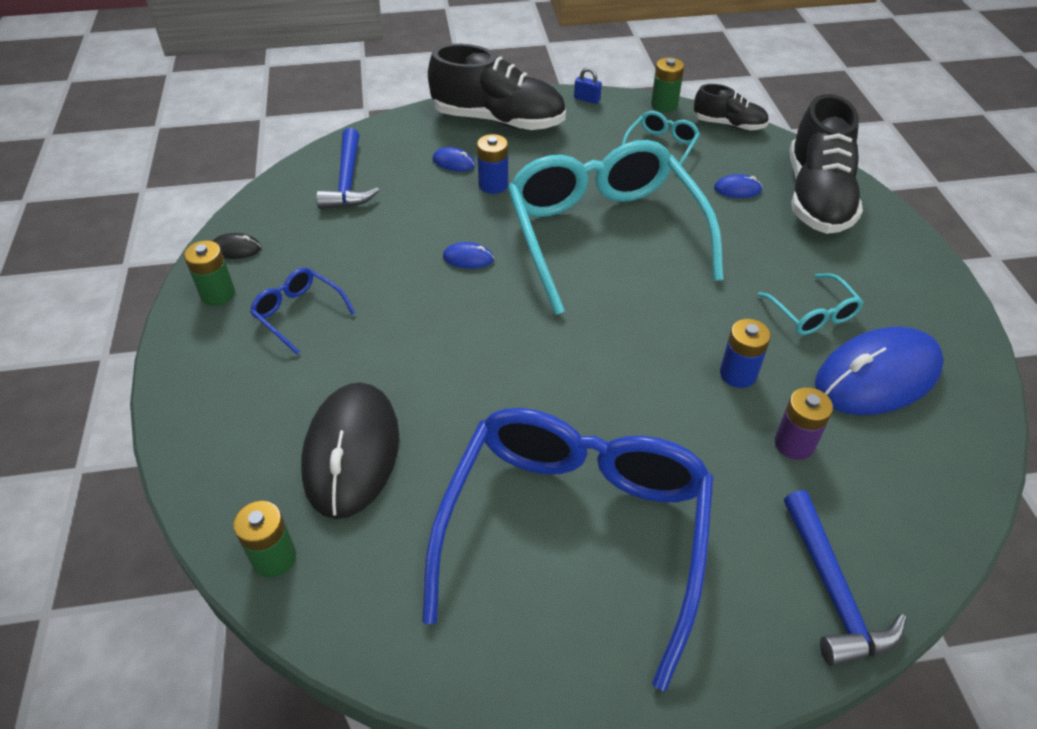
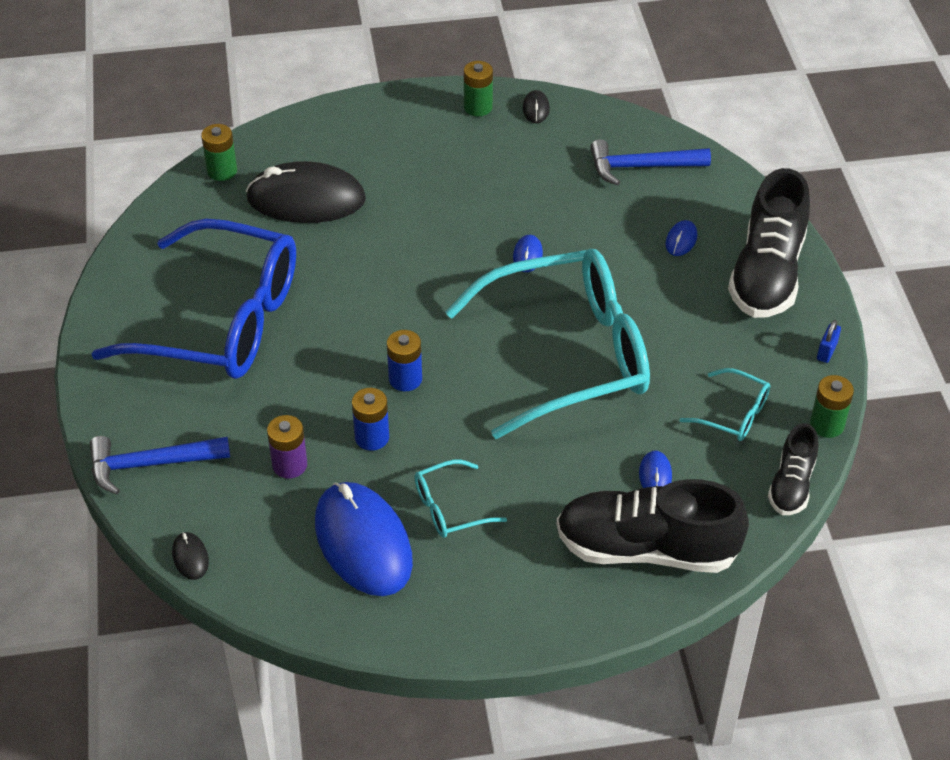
camera: 90 degrees right, 0 degrees up
(299, 314) = (454, 156): blue glasses -> none
(493, 185) = (645, 271): blue battery -> blue battery (405, 379)
(955, 530) = (190, 557): none -> black mouse

